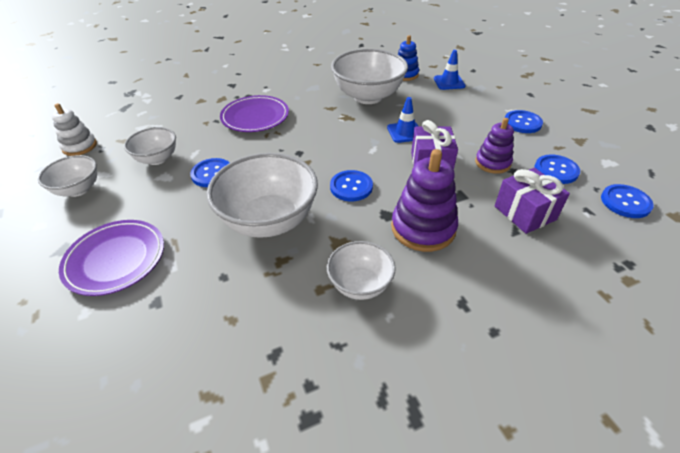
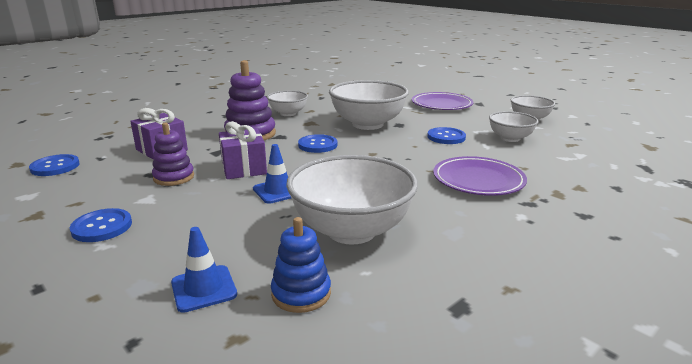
camera: 160 degrees right, 20 degrees down
(80, 146) = (595, 136): white stacking toy -> none
(556, 170) = (103, 180): blue button -> none

